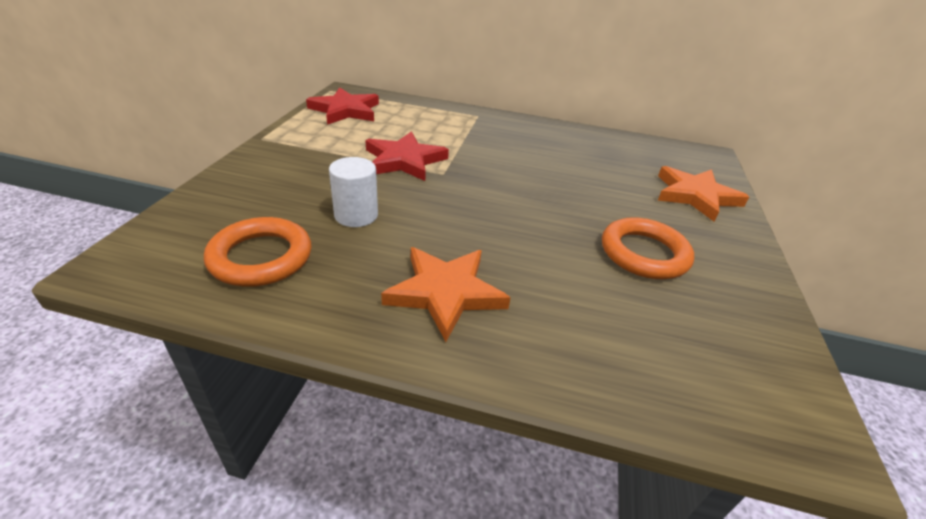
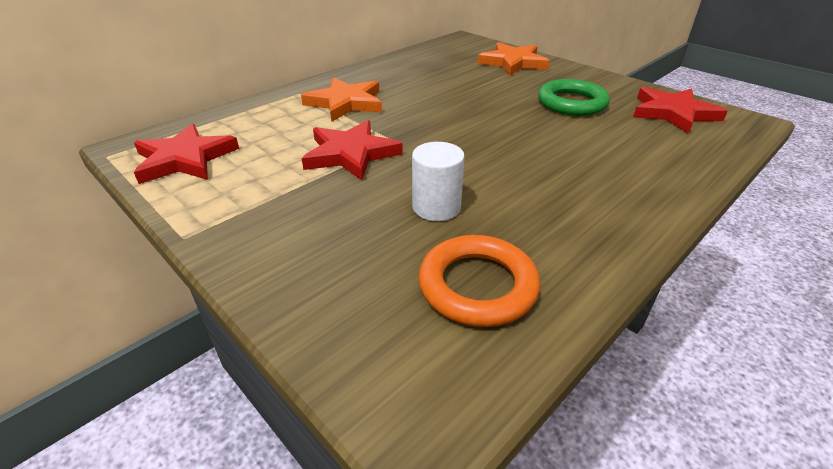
camera: 55 degrees left, 0 degrees up
(445, 293) = (585, 192): orange star -> orange star (346, 103)
(644, 253) = (571, 103): orange ring -> green ring
(730, 345) = (673, 113): none -> red star

